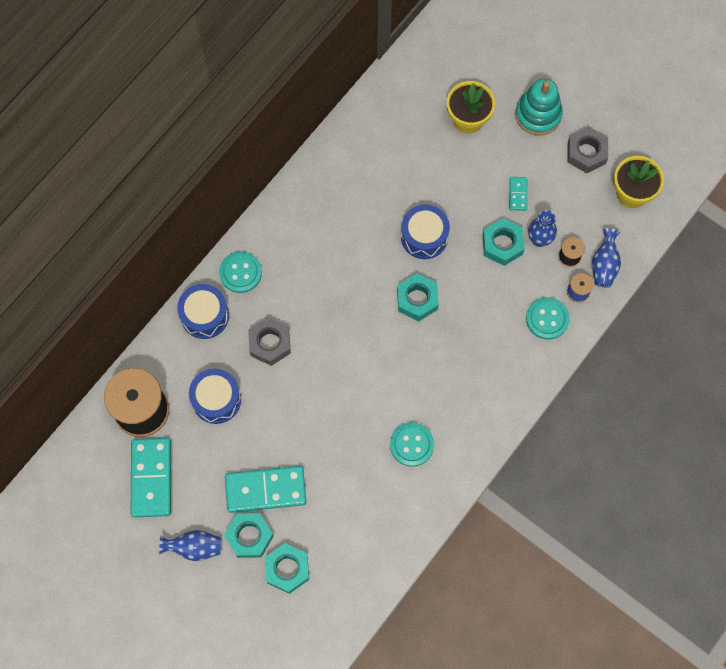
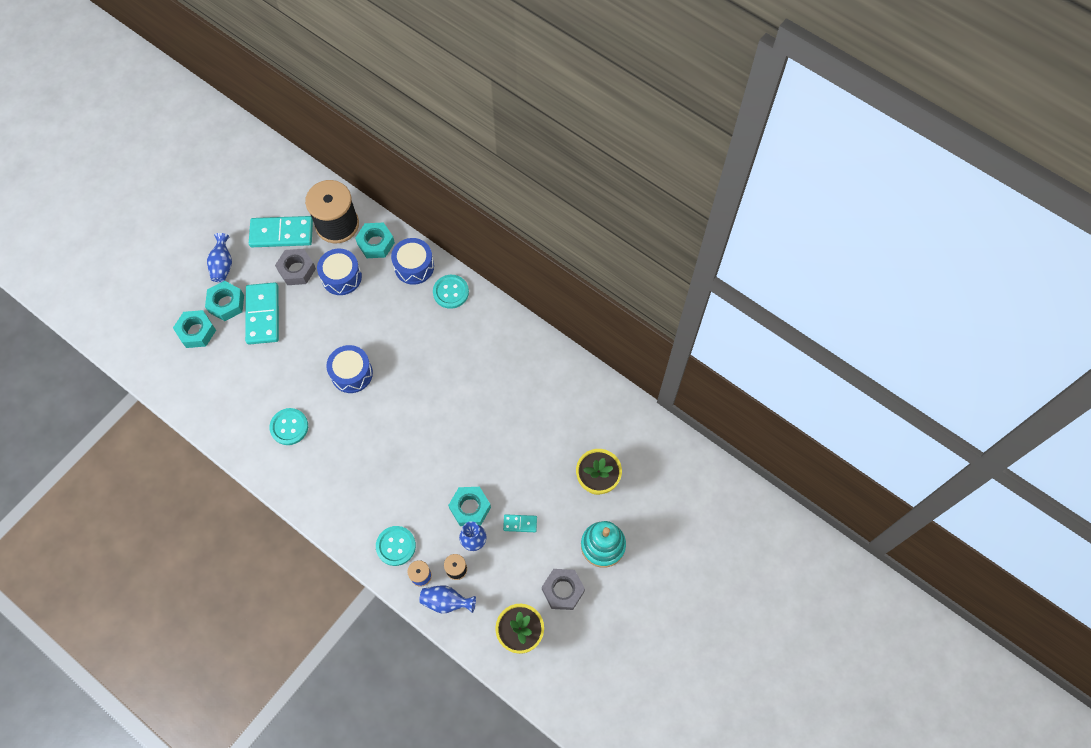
camera: 90 degrees right, 5 degrees down
(270, 343) = (387, 315): grey nut -> grey nut (297, 270)
(417, 299) = (420, 433): turquoise nut -> turquoise nut (376, 243)
(424, 237) = (479, 439): blue drum -> blue drum (352, 373)

